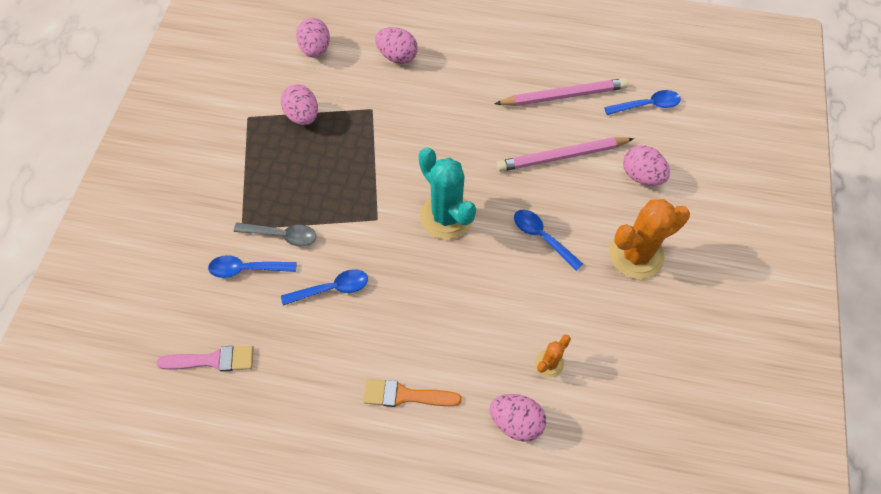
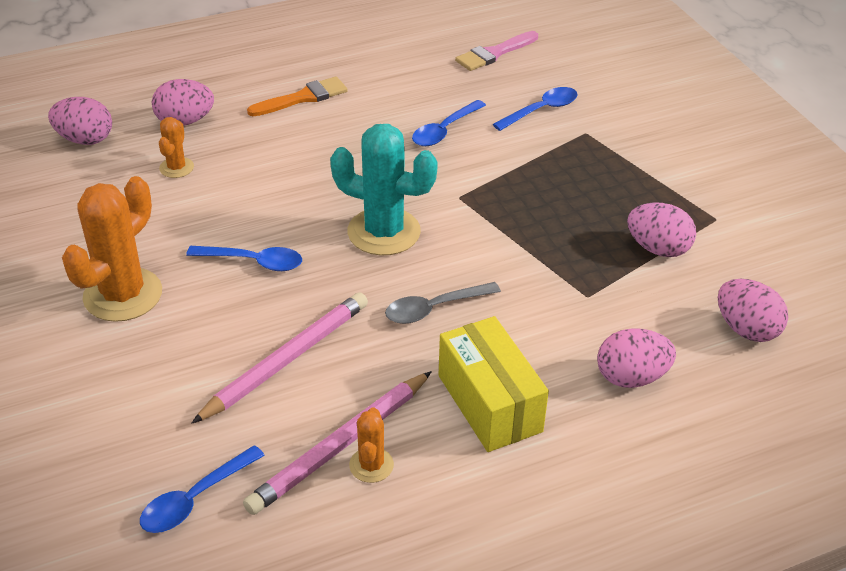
camera: 145 degrees right, 20 degrees down
(282, 235) = (540, 144): grey spoon -> grey spoon (434, 308)
(476, 79) = (489, 403): none -> yellow box
(555, 79) = (371, 465): none -> orange cactus
(641, 176) = (157, 388): pink egg -> pink egg (85, 139)

